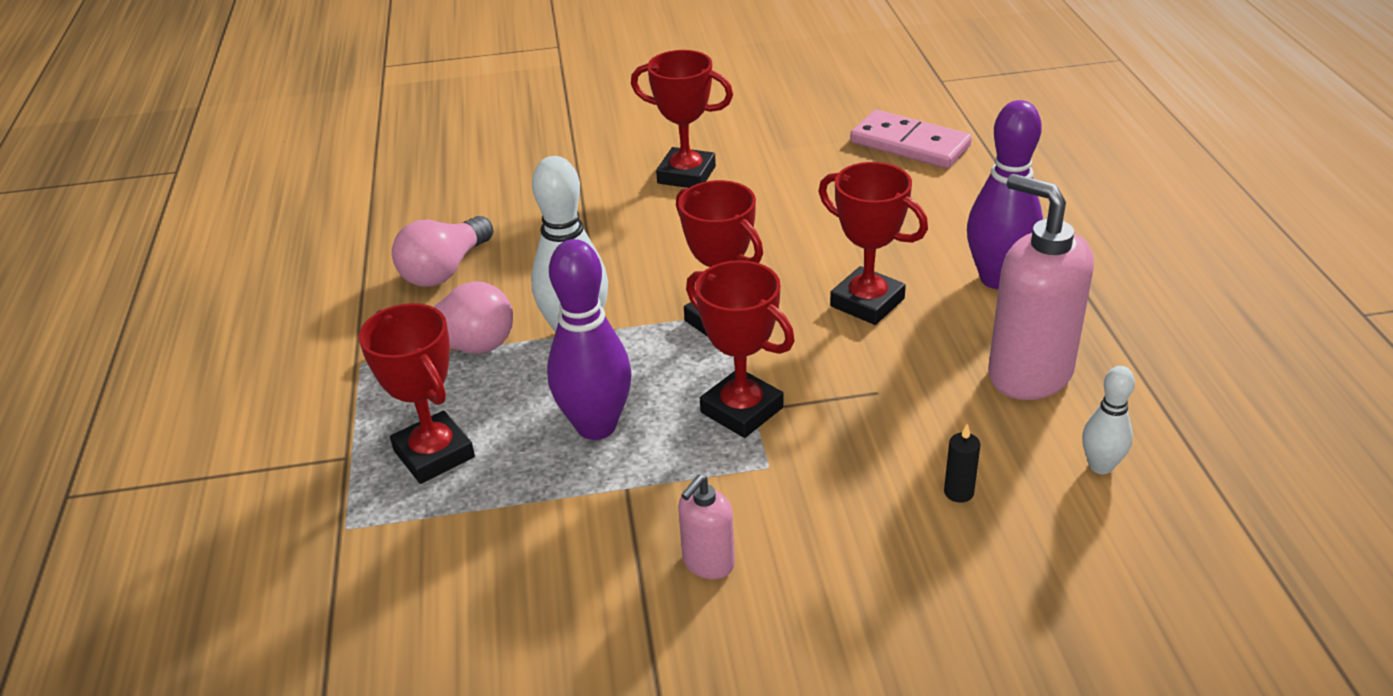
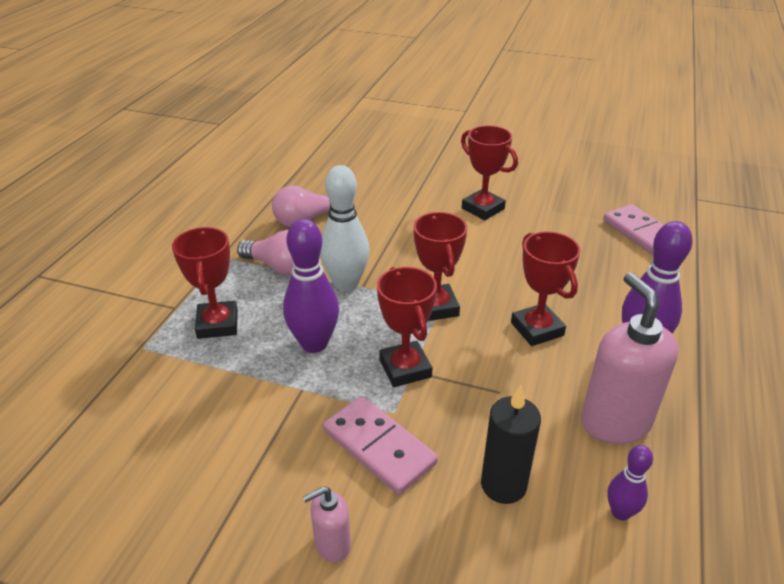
camera: 25 degrees right, 0 degrees up
(708, 563) = (311, 458): pink soap dispenser -> pink soap dispenser (332, 545)
(782, 513) = (379, 447): none -> pink domino
(958, 492) = (503, 485): black candle -> black candle, size x2.06
(1100, 466) = (620, 512): white bowling pin -> purple bowling pin

